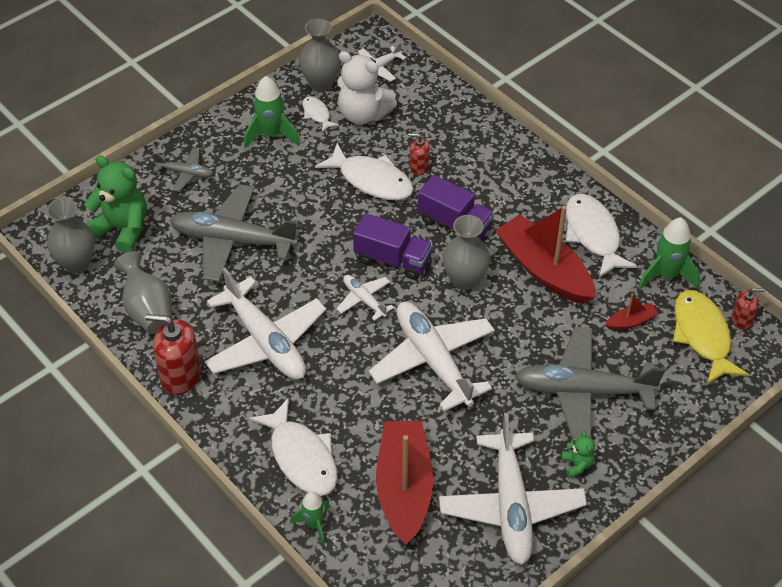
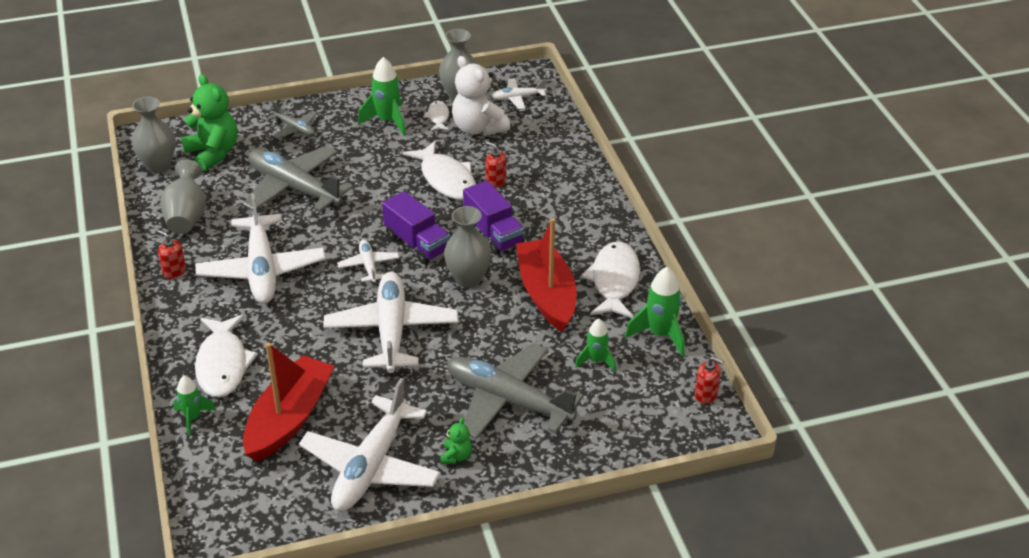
camera: 25 degrees right, 10 degrees down
(180, 375) = (174, 271): red soap dispenser -> red soap dispenser, size x0.55
(631, 322) = (596, 361): red boat -> green rocket
(702, 335) = (656, 395): yellow fish -> none

